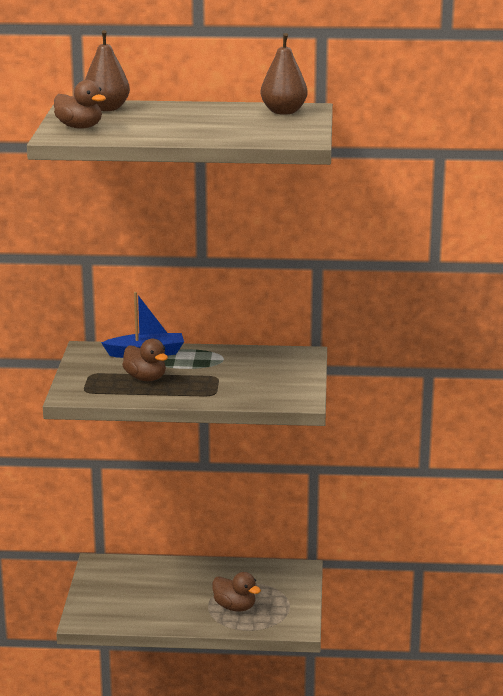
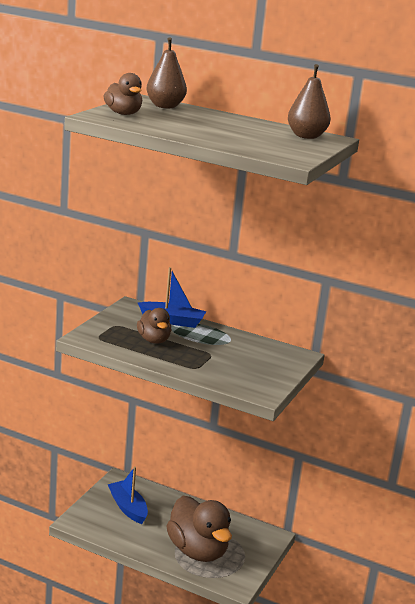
camera: 20 degrees right, 0 degrees up
(129, 588) = (128, 508): none -> blue boat
(235, 607) = (197, 551): brown duck -> brown duck, size x1.84

